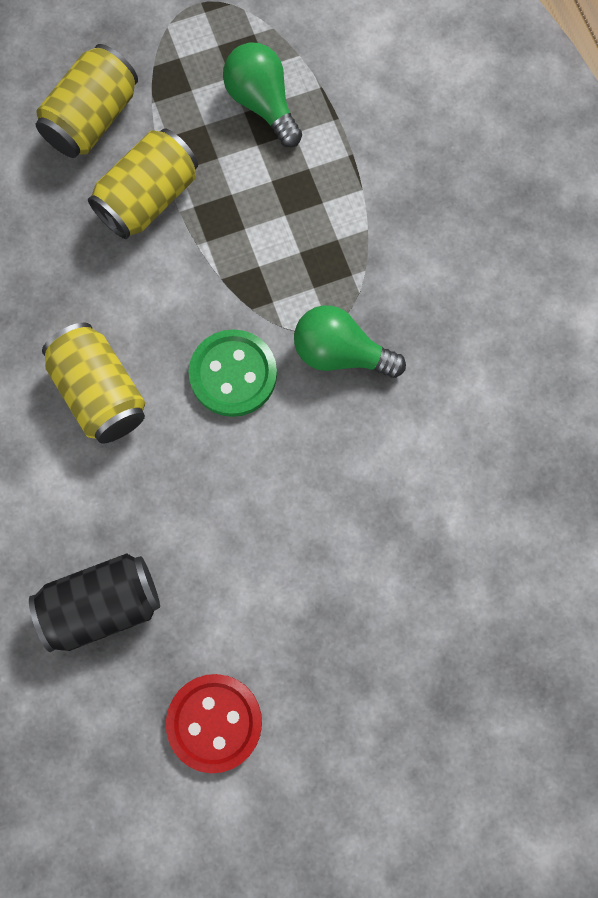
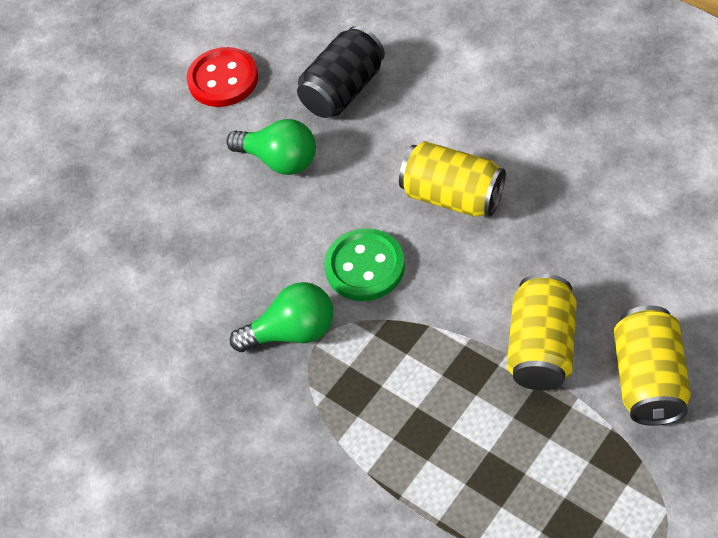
camera: 155 degrees right, 20 degrees down
(262, 104) = (515, 492): green light bulb -> green light bulb (279, 160)

